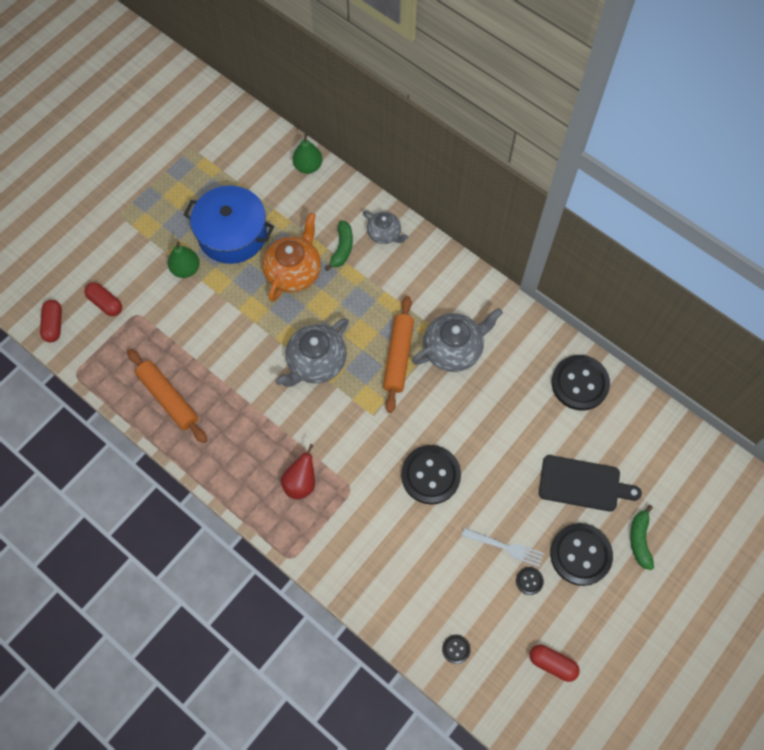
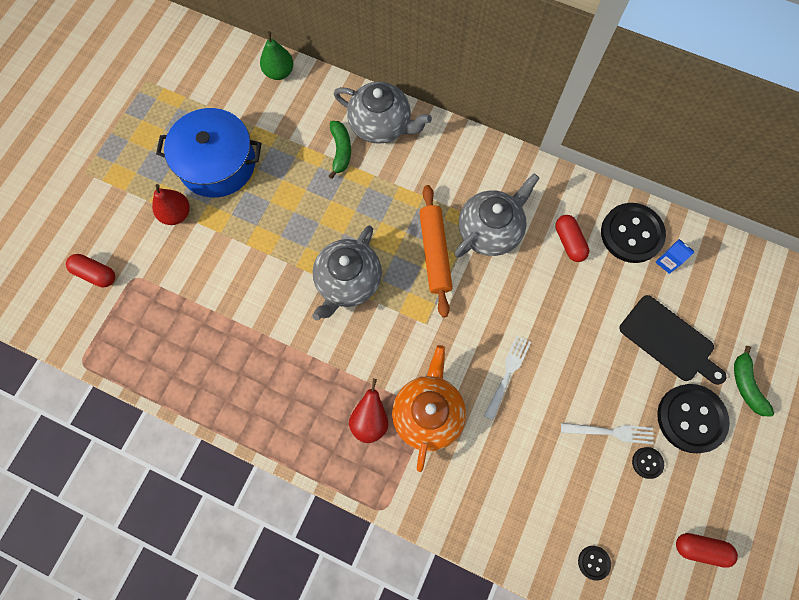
camera: 15 degrees left, 5 degrees up
(54, 325) = (42, 313): red capsule -> red capsule (569, 242)
(168, 398) = (195, 364): orange rolling pin -> none
(186, 269) = (176, 214): green pear -> red pear
(294, 271) = (296, 188): orange teapot -> orange teapot (428, 413)
(384, 234) = (381, 125): grey teapot -> grey teapot, size x1.67
(430, 475) = (507, 374): black button -> white fork
(583, 484) = (669, 340): black cutting board -> black cutting board turned 45 degrees clockwise
(604, 416) = (667, 262): none -> blue carton

